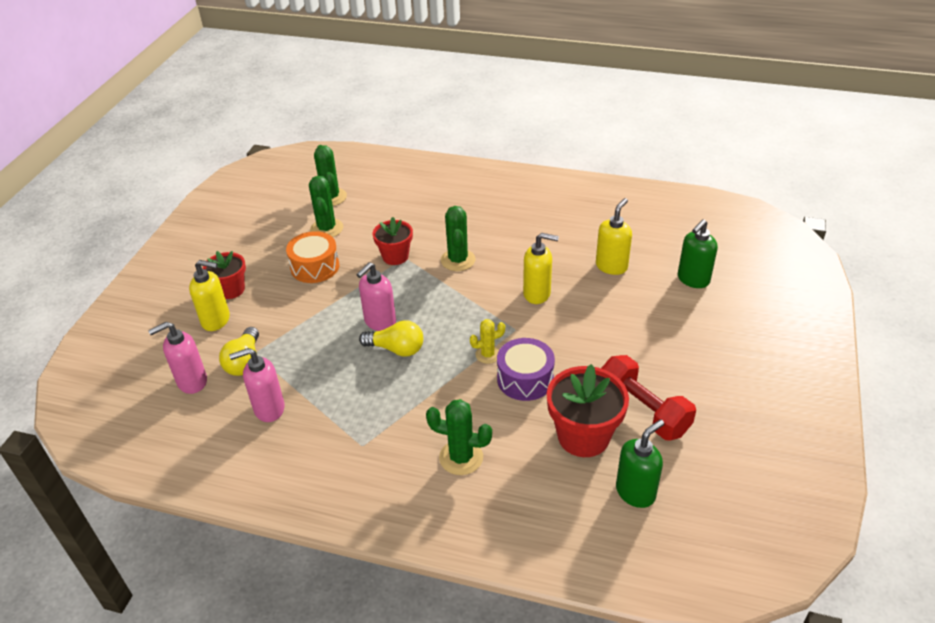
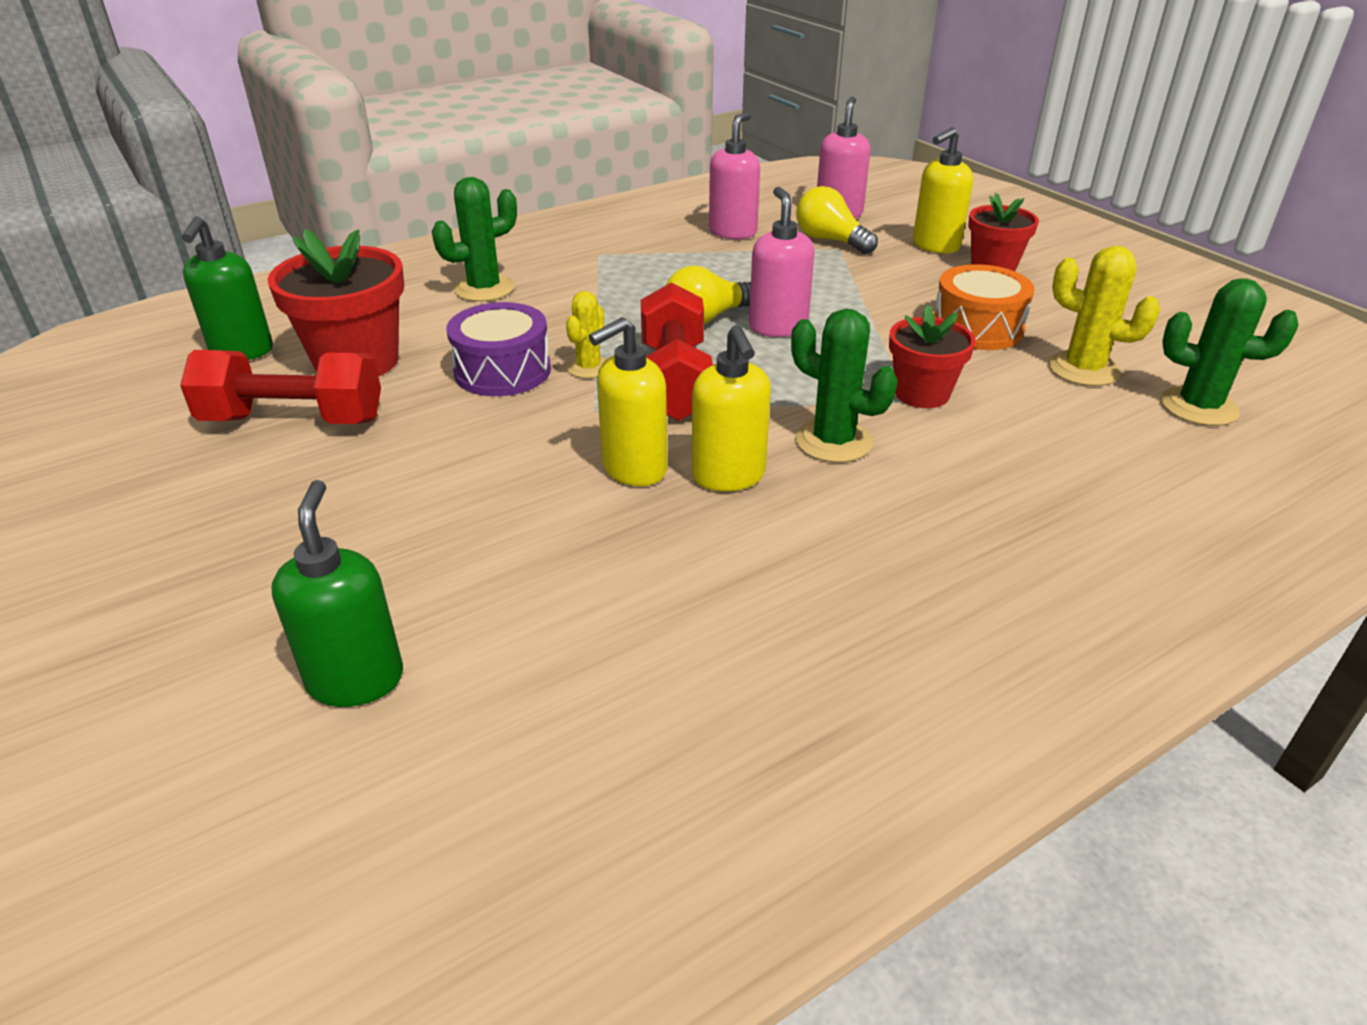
camera: 130 degrees right, 5 degrees down
(327, 228) = (1083, 369): green cactus -> yellow cactus
(466, 322) = (675, 381): none -> red dumbbell
(611, 266) = (565, 596): yellow soap dispenser -> yellow soap dispenser (728, 476)

